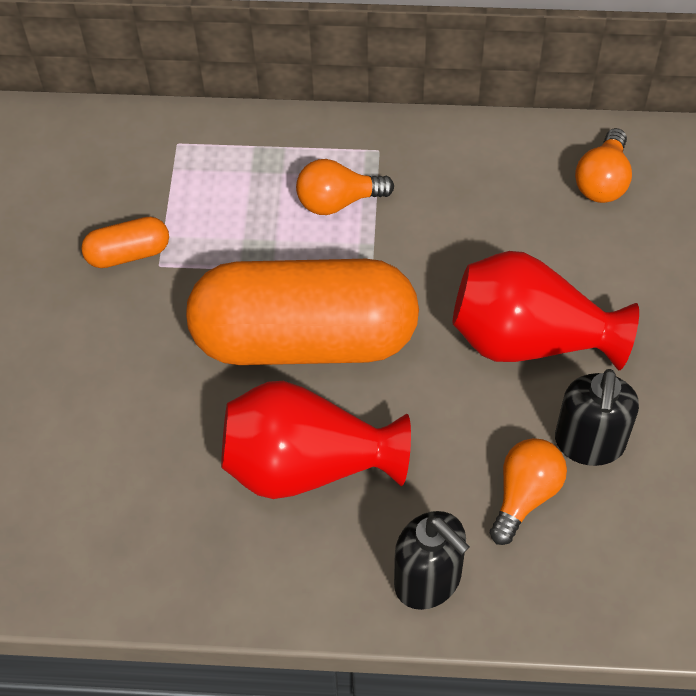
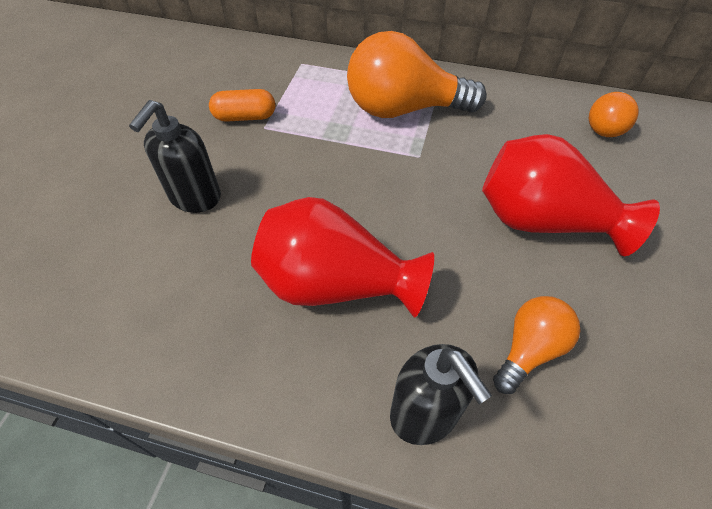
camera: 10 degrees right, 5 degrees down
(305, 338) = (357, 190): orange capsule -> none
(338, 201) = (403, 109): orange light bulb -> orange light bulb, size x1.87
(589, 443) = (593, 314): black soap dispenser -> black soap dispenser (195, 198)

